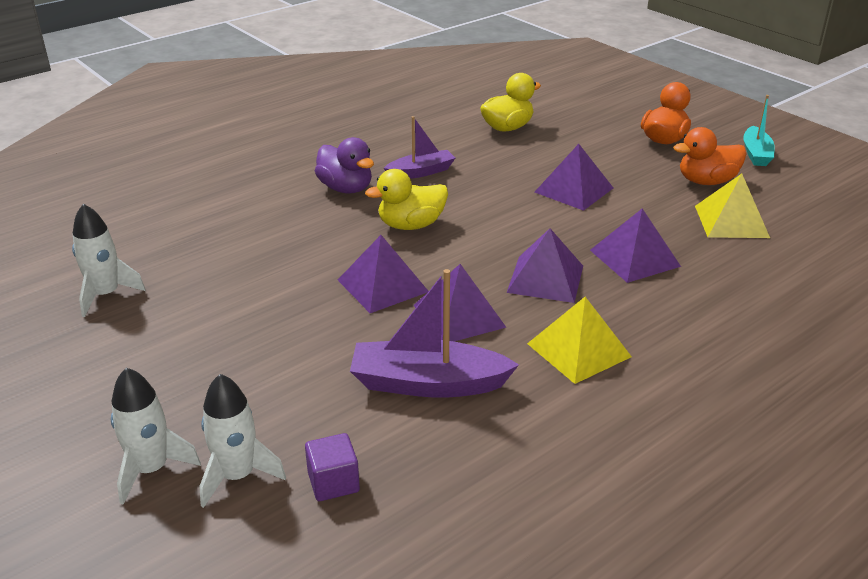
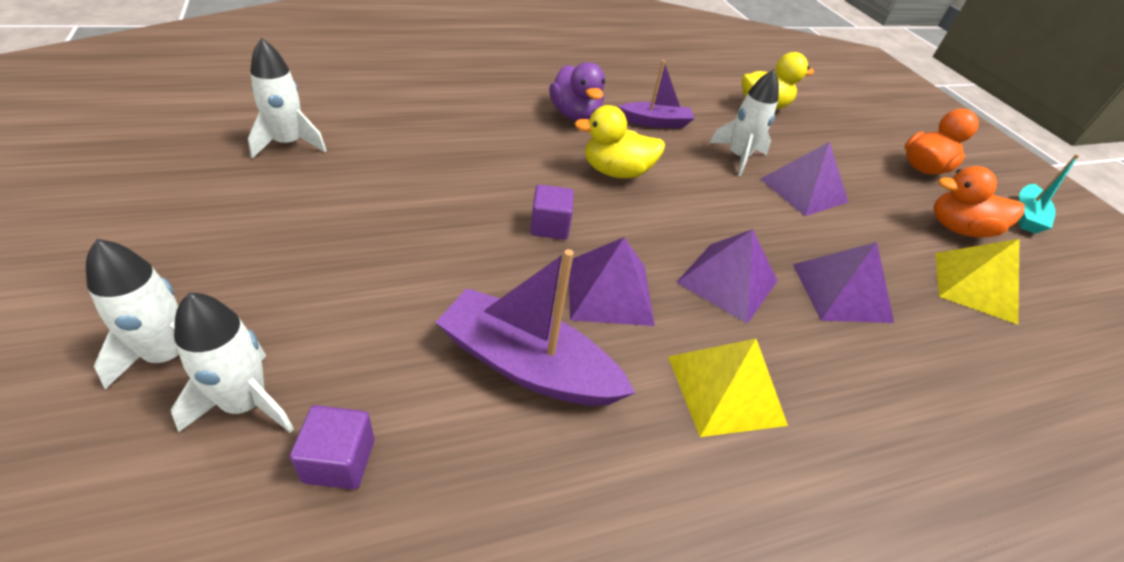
camera: 15 degrees right, 10 degrees up
(382, 285) = (549, 226): purple pyramid -> purple cube
(507, 179) = (738, 157): none -> white rocket

